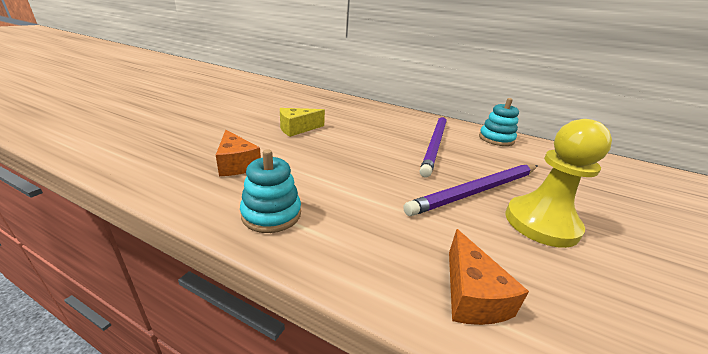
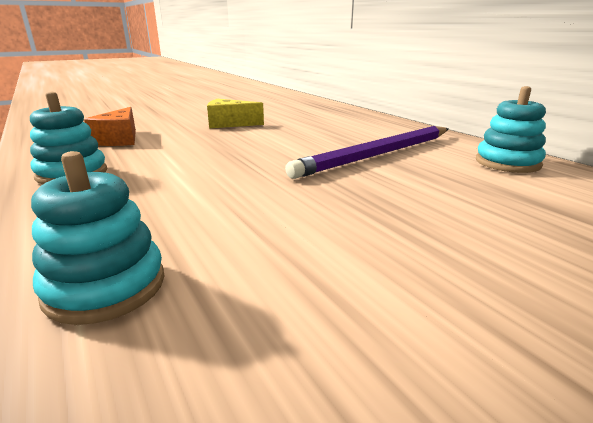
camera: 35 degrees right, 5 degrees down
(471, 295) = (105, 286): orange cheese -> turquoise stacking toy
(477, 191) = (342, 204): purple pencil -> none
(541, 223) = (379, 259): yellow pawn -> none

